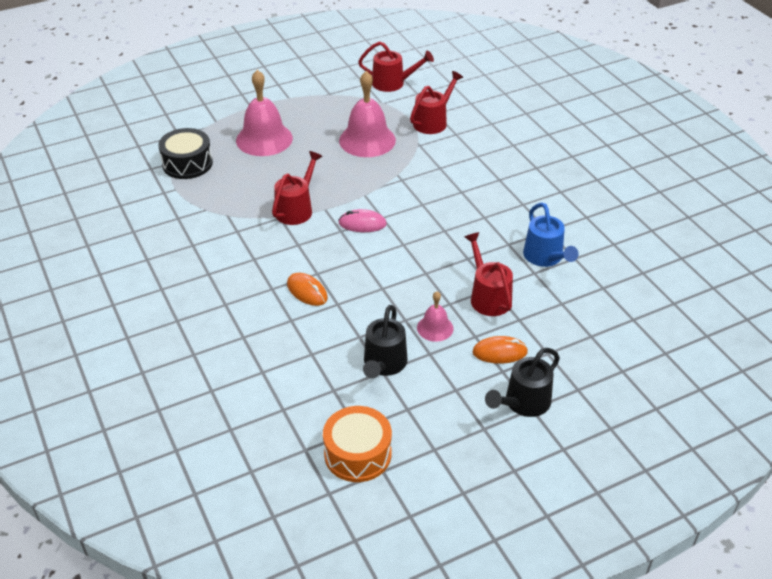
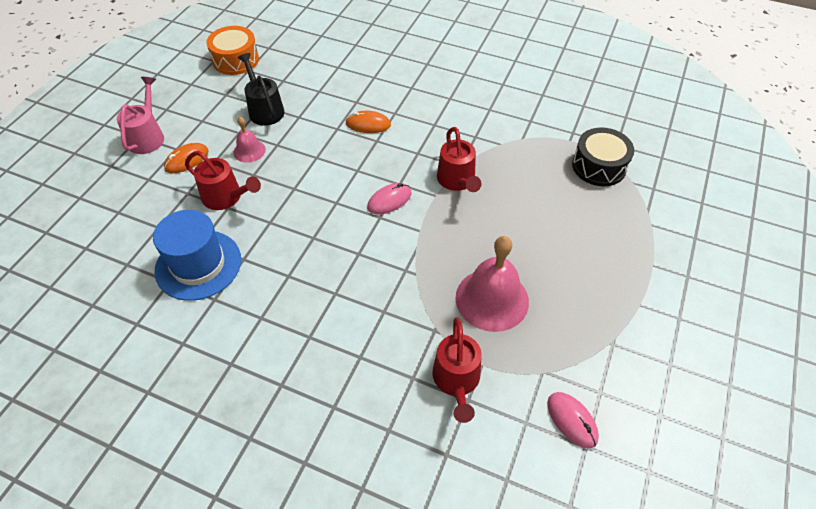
camera: 140 degrees right, 10 degrees up
(264, 139) = (582, 233): pink bell -> none
(393, 83) = (572, 420): red watering can -> pink mouse
(523, 403) = (147, 136): black watering can -> pink watering can
(545, 257) = (198, 265): blue watering can -> blue hat

